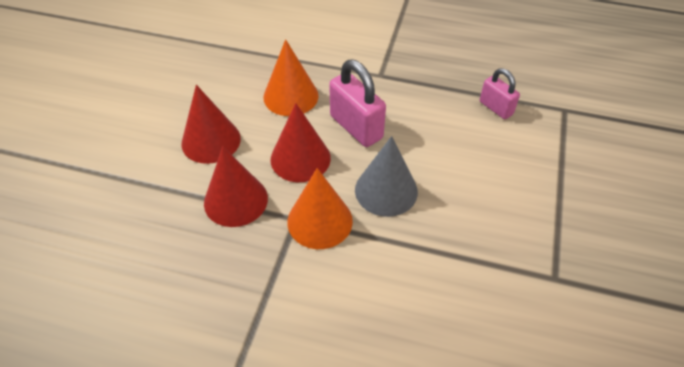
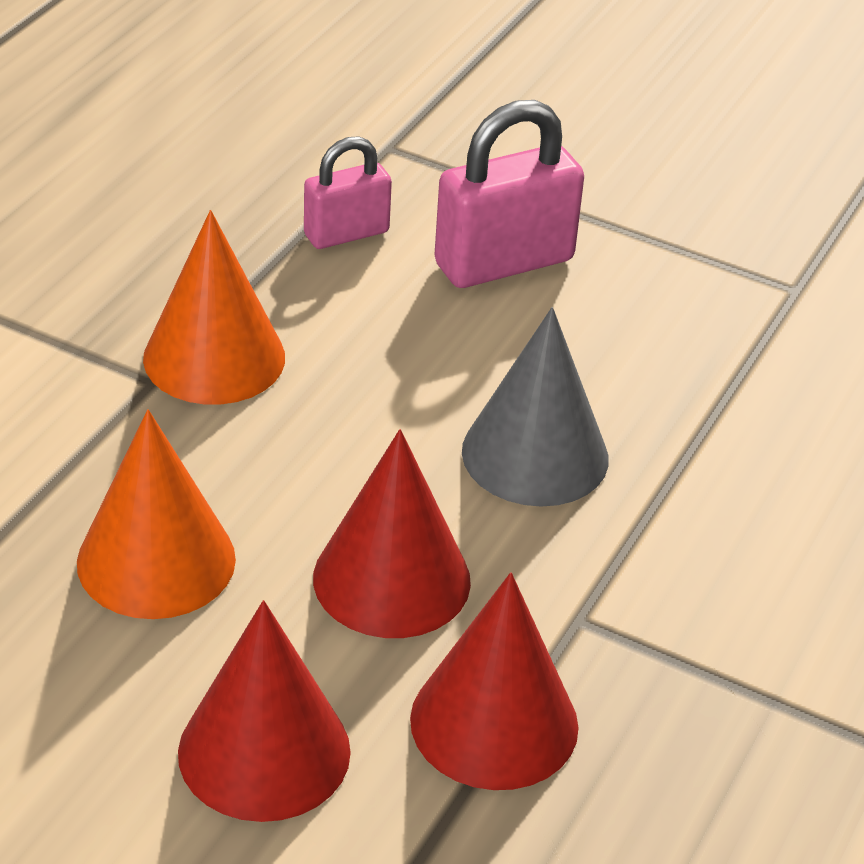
camera: 80 degrees left, 10 degrees down
(319, 221) = (595, 578): orange cone -> orange cone (214, 357)
(356, 127) = (321, 461): pink padlock -> pink padlock (504, 262)

